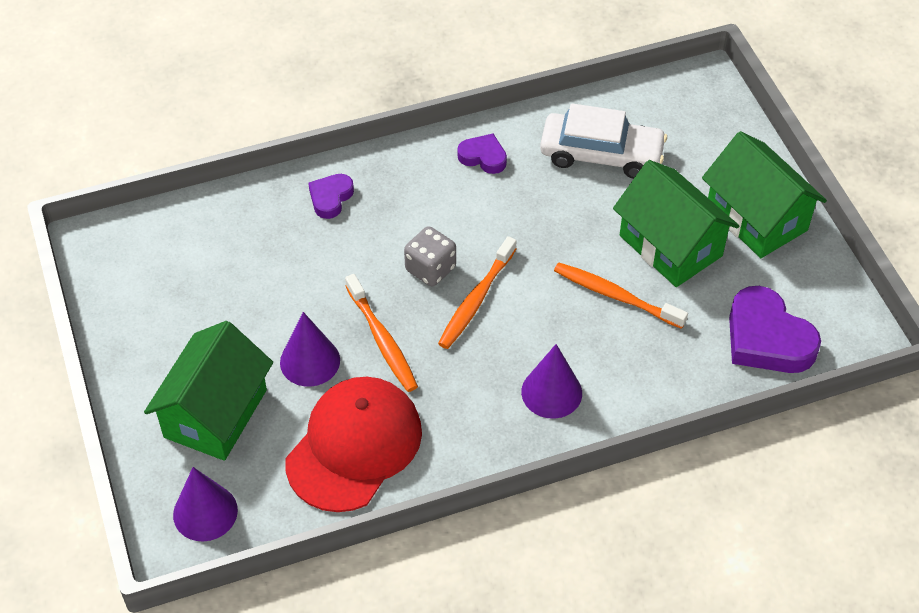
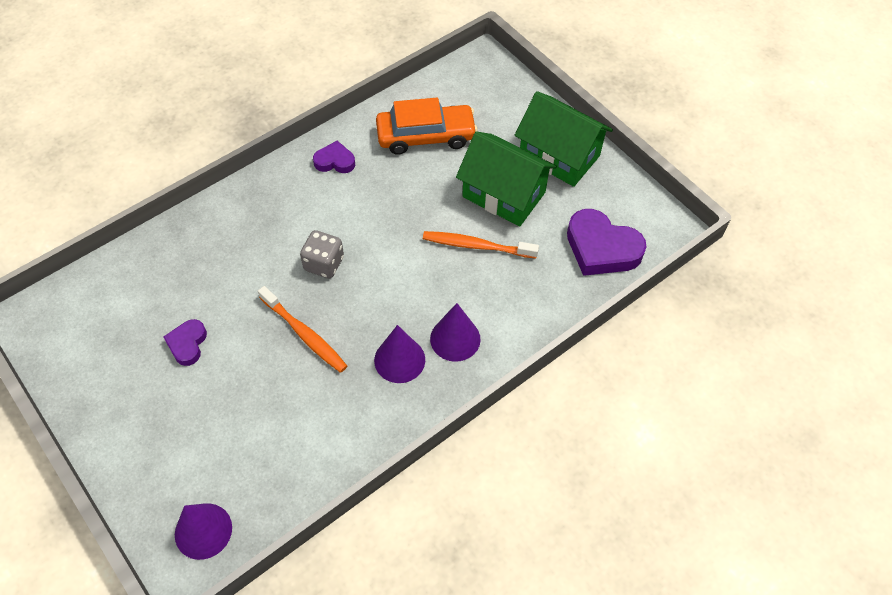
camera: 20 degrees left, 5 degrees up
(215, 413) = (184, 439): green house -> none
(310, 361) = (250, 370): purple cone -> purple cone (399, 360)
(330, 198) = (222, 226): purple heart -> purple heart (187, 344)
(354, 446) = (311, 432): red cap -> none
(476, 300) = (369, 279): orange toothbrush -> none
(601, 154) = (426, 136): white car -> orange car

